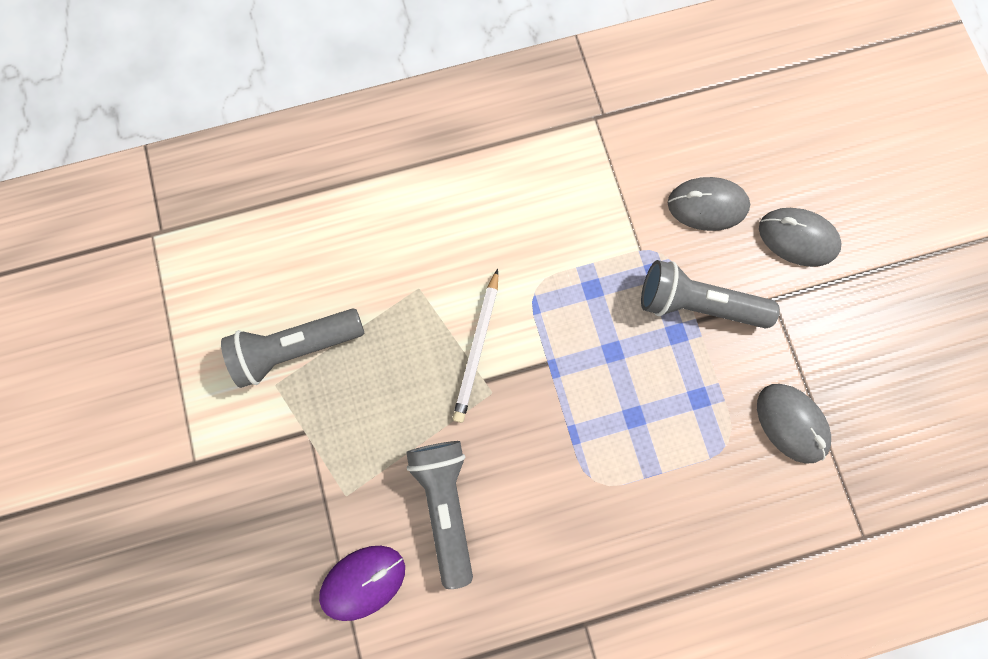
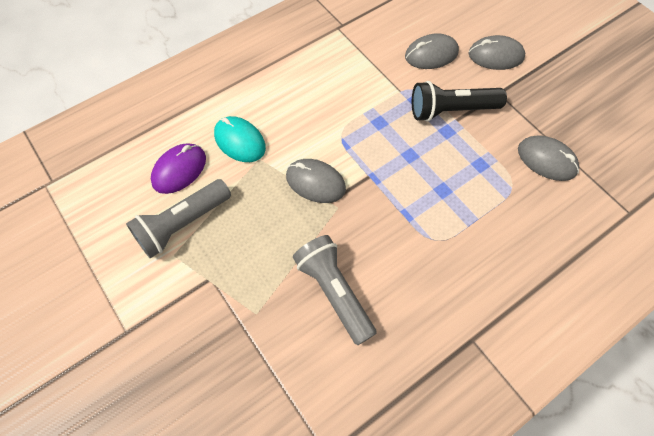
camera: 20 degrees left, 15 degrees down
(363, 581) = (292, 371): purple mouse -> purple mouse (179, 170)
(403, 254) = (240, 141): none -> turquoise mouse
(477, 348) = (315, 182): white pencil -> grey mouse
(696, 304) = (451, 110): grey flashlight -> black flashlight

